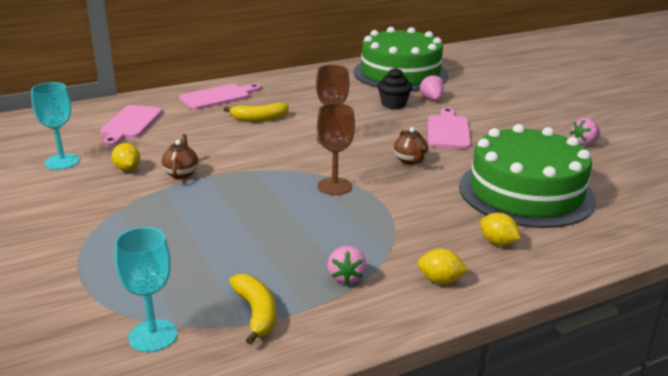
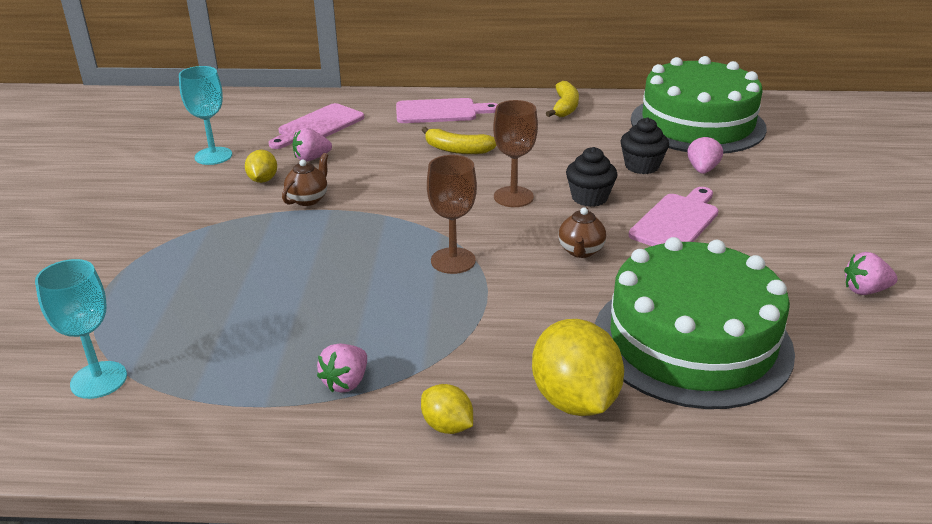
camera: 30 degrees right, 5 degrees up
(151, 146) = (311, 158): none -> pink strawberry
(256, 313) = (213, 391): yellow banana -> yellow banana (565, 107)
(381, 129) = (589, 198): none -> black cupcake
(497, 242) = (574, 400): yellow lemon -> yellow lemon, size x1.93

